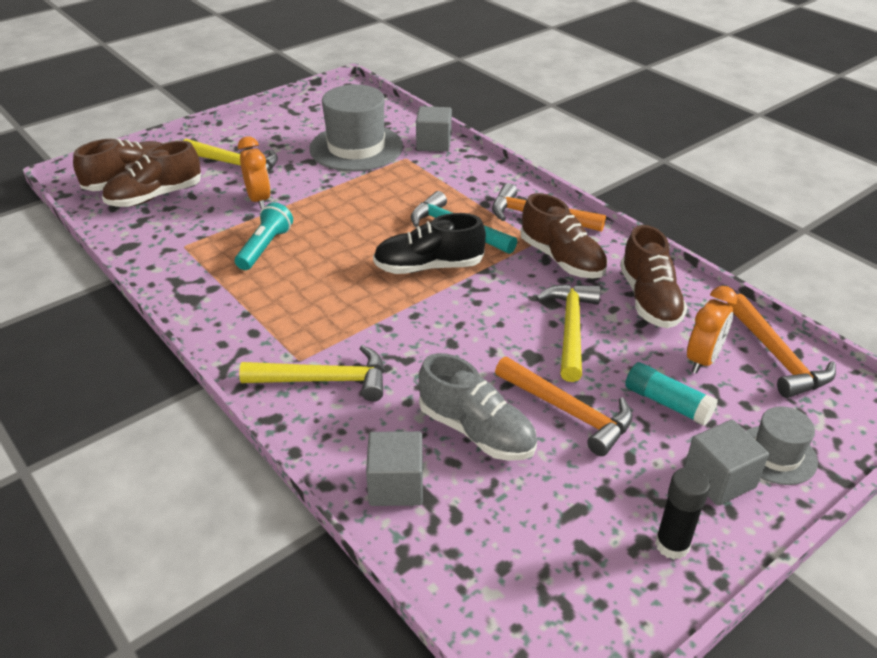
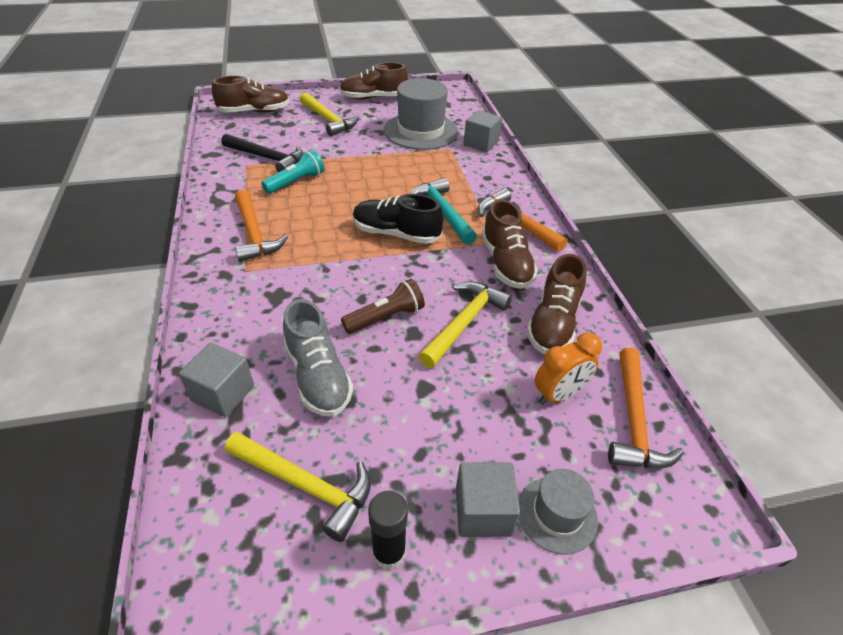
camera: 25 degrees right, 5 degrees up
(155, 196) = (259, 127): brown shoe -> brown shoe (373, 98)
(202, 230) = (267, 158): none -> black hammer
(259, 200) = (322, 148): orange clock -> none
(324, 380) = (248, 291): yellow hammer -> yellow hammer (305, 485)
(492, 352) = (386, 317): none -> brown flashlight
(568, 411) = (403, 390): orange hammer -> orange hammer (254, 233)
(667, 403) = (493, 420): turquoise glue stick -> none

